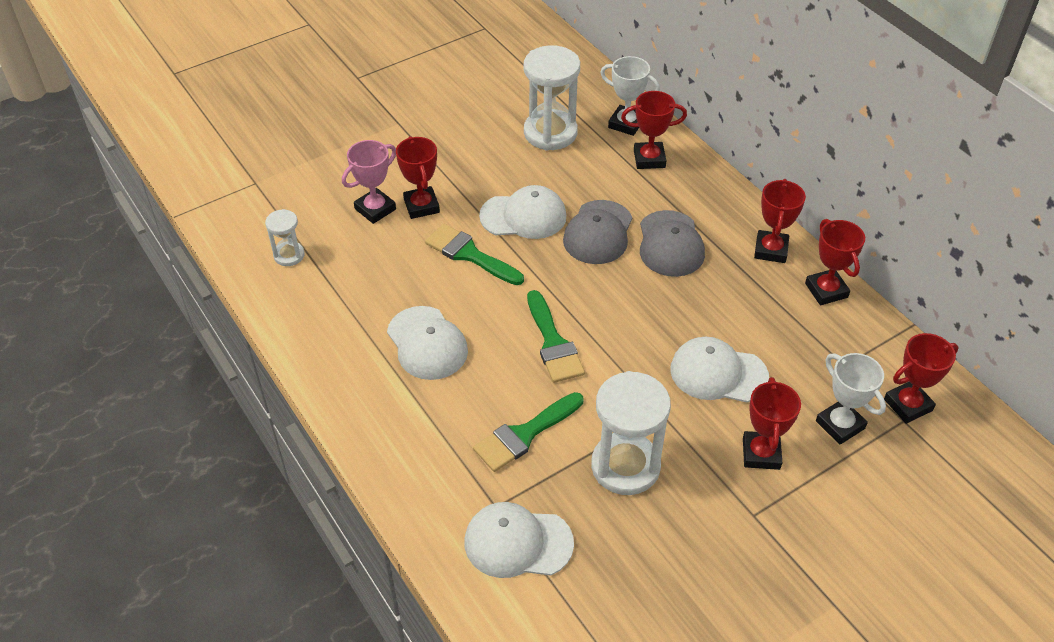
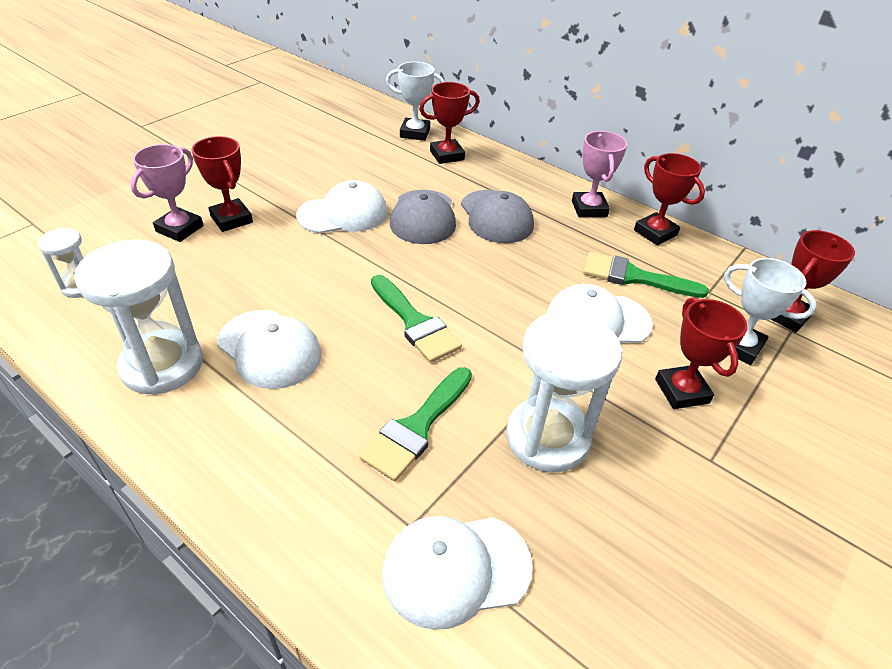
camera: 20 degrees left, 5 degrees down
(469, 254) = (296, 254): green brush -> green brush (634, 277)
(550, 133) = (347, 147): white hourglass -> white hourglass (162, 365)
(770, 250) = (589, 209): red trophy -> pink trophy

